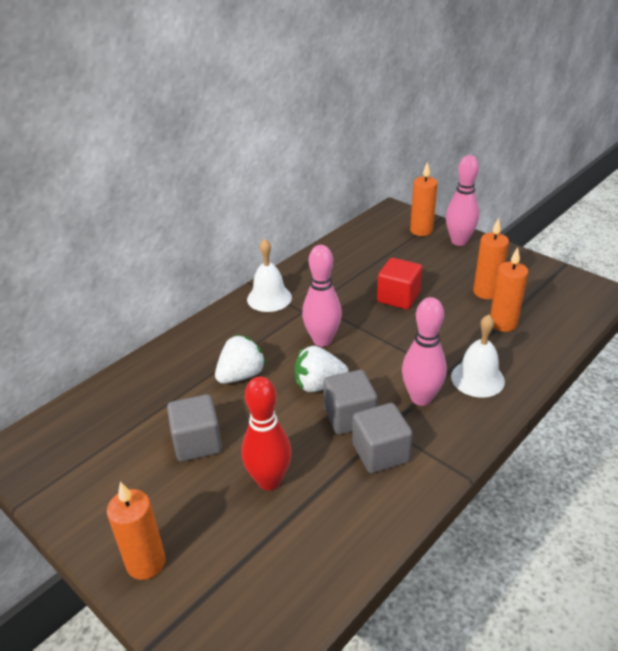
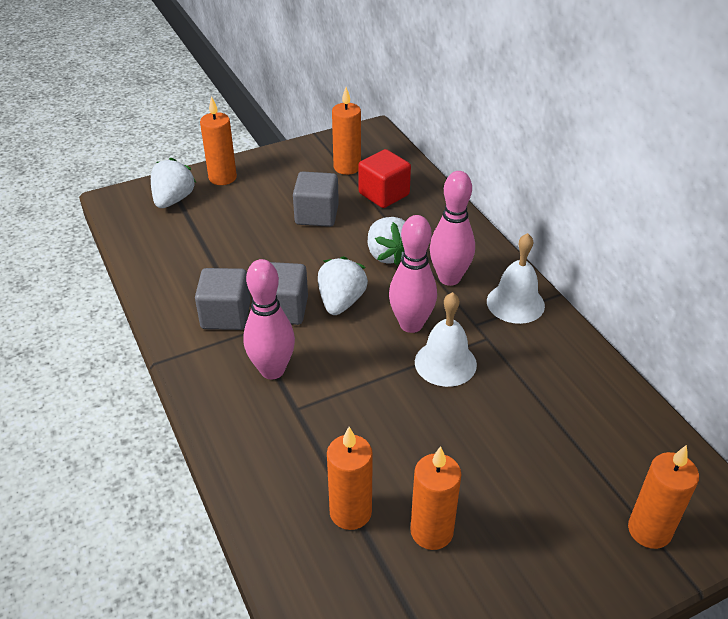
camera: 110 degrees right, 5 degrees up
(97, 448) = (347, 167): none -> orange candle
(212, 596) = (173, 200): none -> white strawberry
(269, 481) = (247, 244): red bowling pin -> none
(398, 297) = (463, 422): red cube -> red cube (384, 194)
(459, 241) = (595, 570): pink bowling pin -> pink bowling pin (449, 278)
(477, 378) = (269, 431): white bell -> white bell (445, 363)

